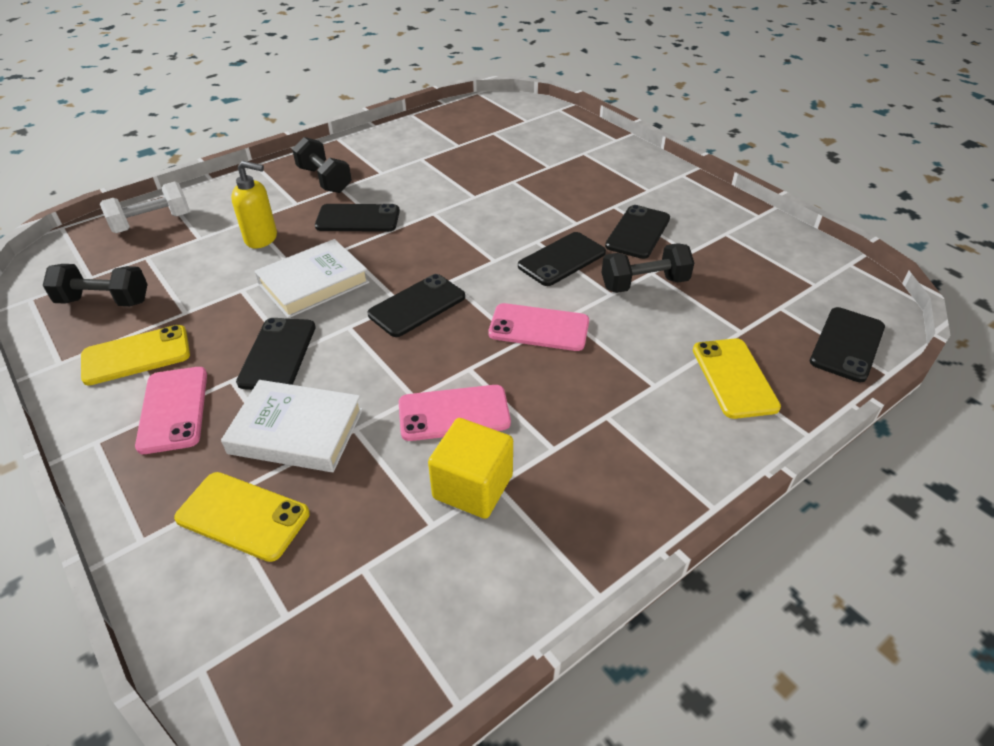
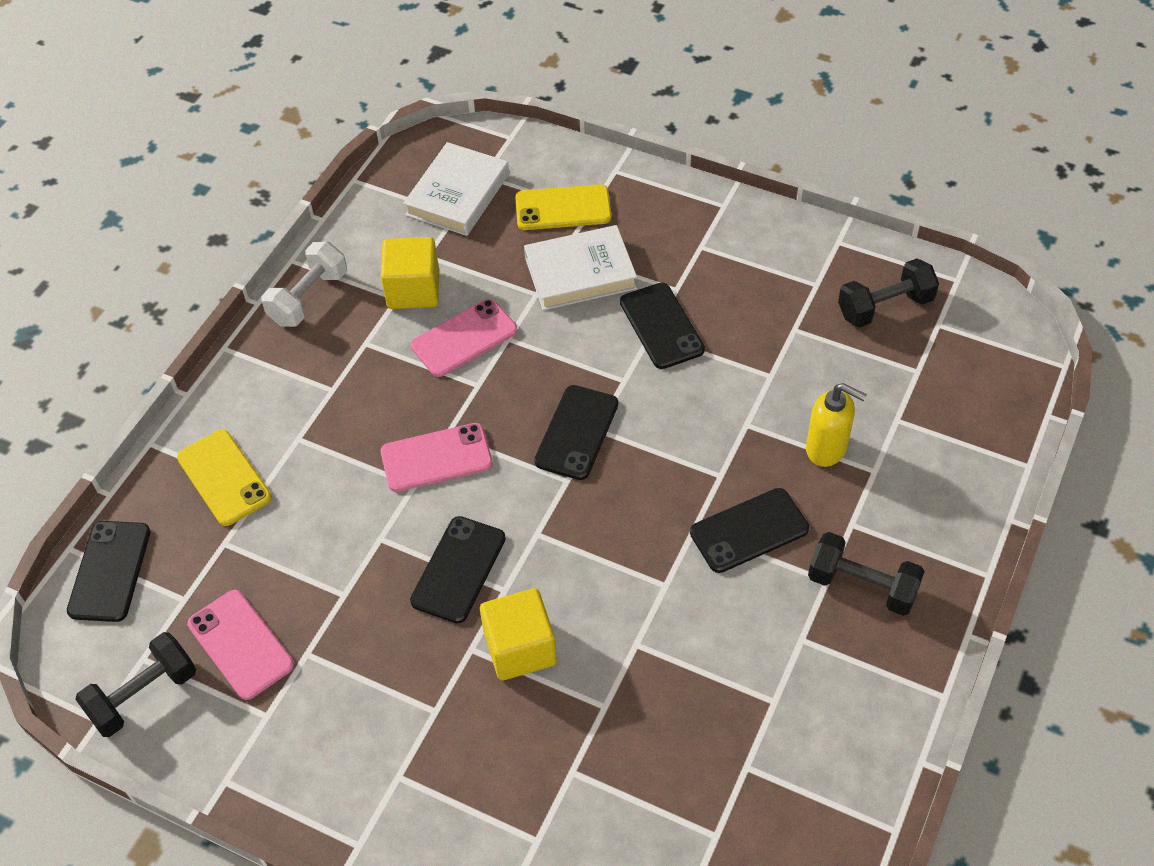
camera: 155 degrees right, 10 degrees up
(136, 355) = (782, 274): yellow phone -> none
(152, 223) = (977, 416): white dumbbell -> white dumbbell (308, 298)
(173, 409) = (695, 248): pink phone -> pink phone (240, 644)
(262, 239) = (827, 449): yellow soap dispenser -> yellow soap dispenser turned 135 degrees counterclockwise
(314, 283) = (706, 414): white book -> white book (457, 194)
(545, 214) = (520, 648): none -> yellow cube
(638, 232) = (383, 664): black phone -> none
(644, 284) = (347, 570): black dumbbell -> black dumbbell (143, 695)

